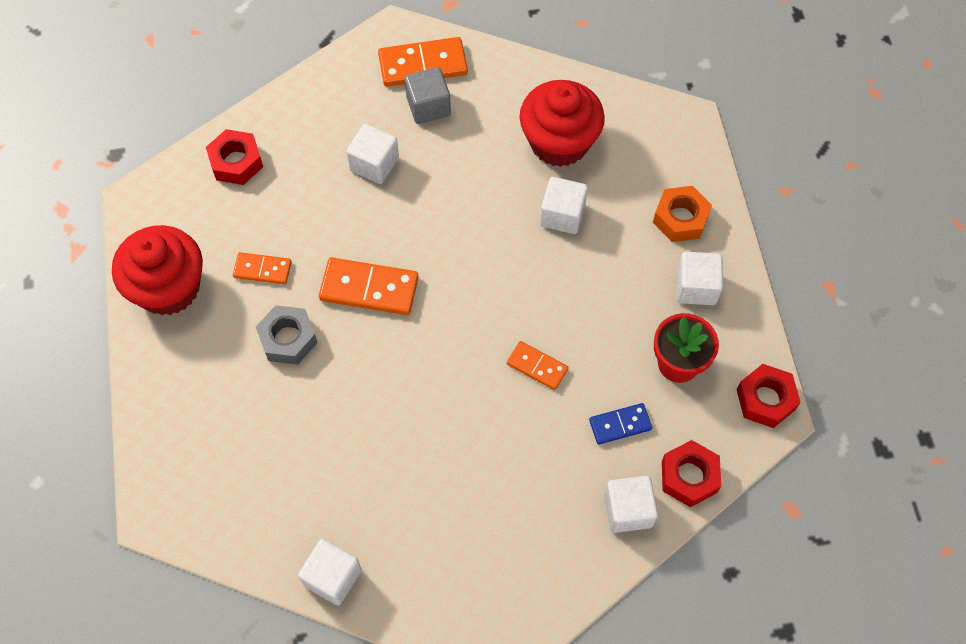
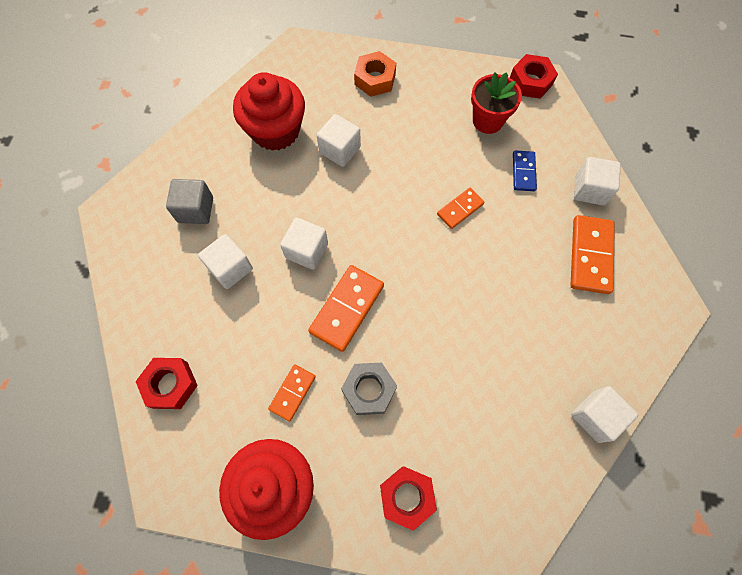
camera: 70 degrees left, 5 degrees up
(423, 65) = (153, 201): orange domino -> orange domino (590, 256)
(689, 476) = (574, 144): red nut -> red nut (406, 497)
(696, 287) = (433, 90): white cube -> white cube (307, 251)

